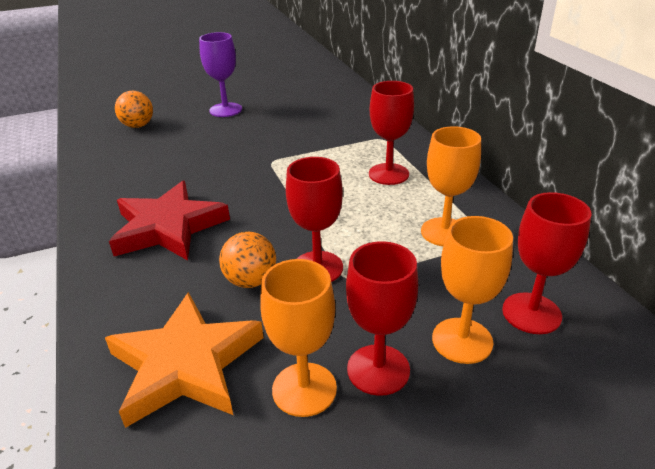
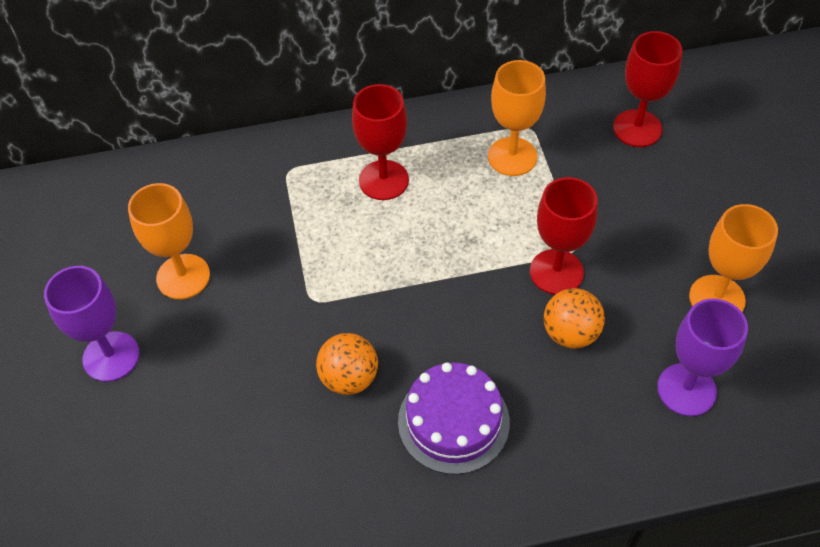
camera: 80 degrees left, 20 degrees up
(138, 126) = (119, 494): orange ball -> orange ball (349, 378)
(168, 227) = (453, 421): red star -> purple cake
(186, 364) = (686, 389): orange star -> purple goblet
(378, 369) = (696, 244): red goblet -> none
(462, 340) = (666, 182): orange goblet -> orange goblet (183, 276)

